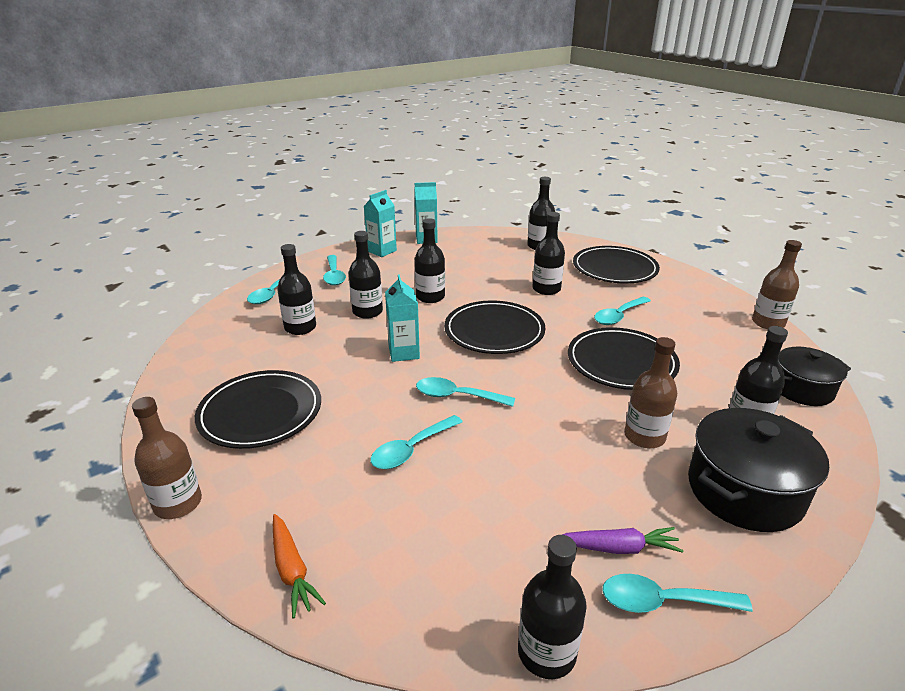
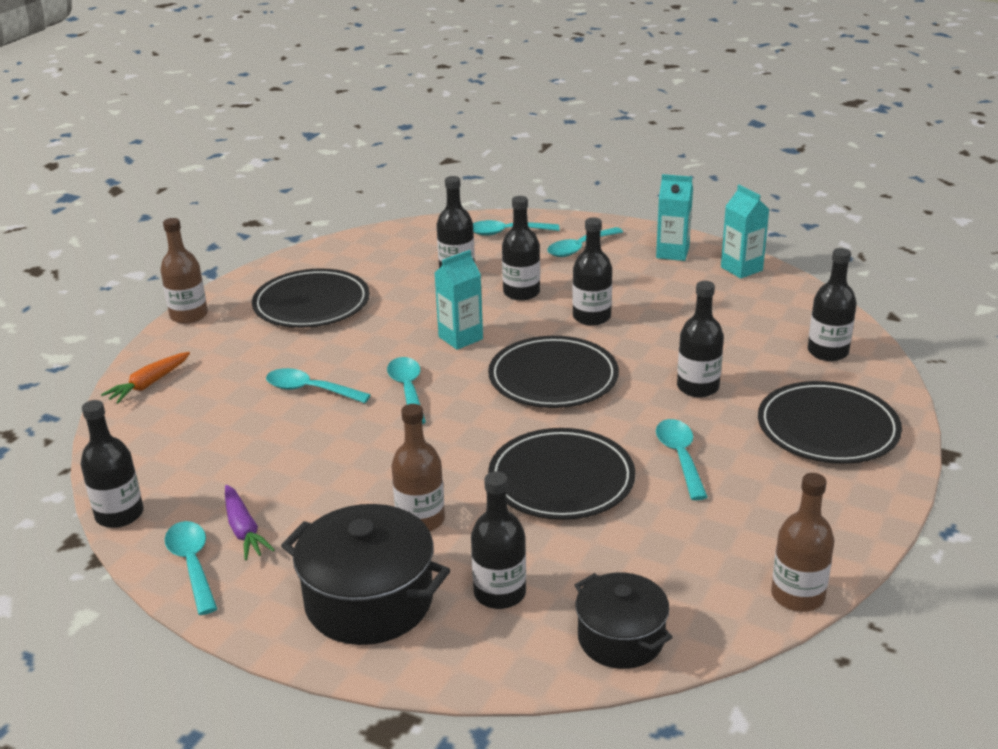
camera: 65 degrees right, 0 degrees up
(618, 316) = (680, 457): turquoise spoon -> turquoise spoon turned 60 degrees clockwise

